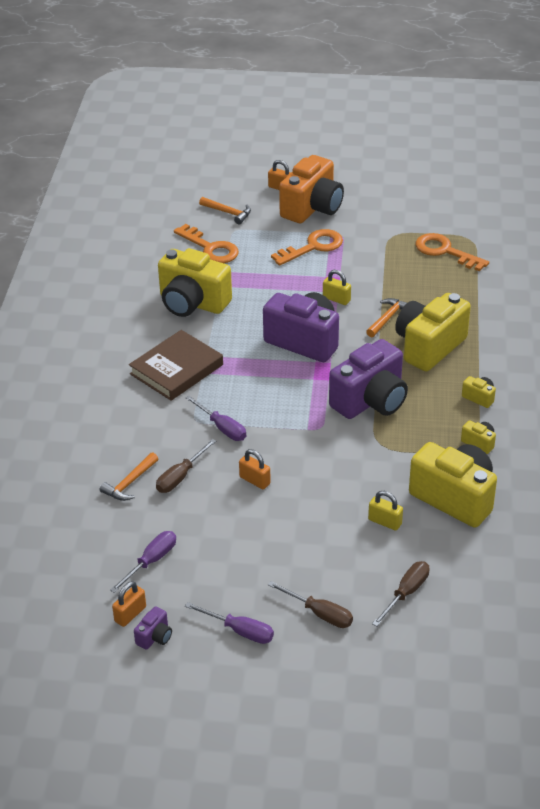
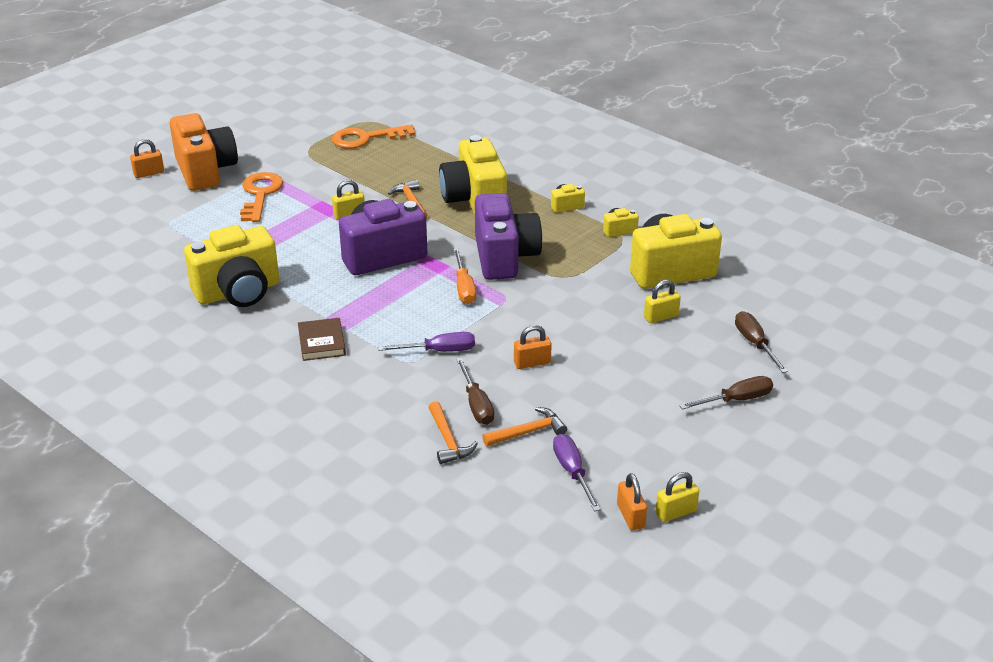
camera: 55 degrees left, 5 degrees down
(155, 637) = (676, 512): purple camera -> yellow padlock
(176, 369) = (321, 342): brown book -> brown book, size x0.59
(210, 248) = (173, 247): orange key -> none
(228, 213) = (137, 215): orange hammer -> orange hammer (528, 432)
(239, 631) = (715, 455): purple screwdriver -> none
(309, 401) = (464, 287): none -> orange screwdriver

